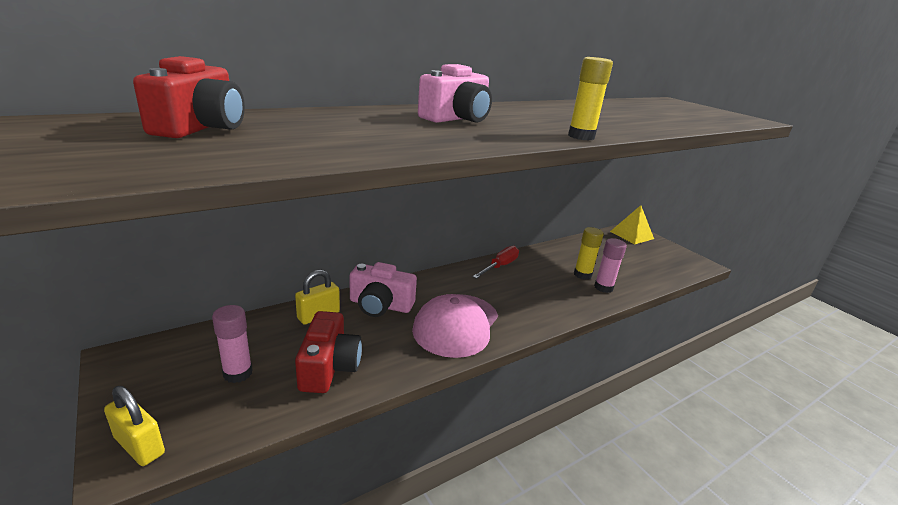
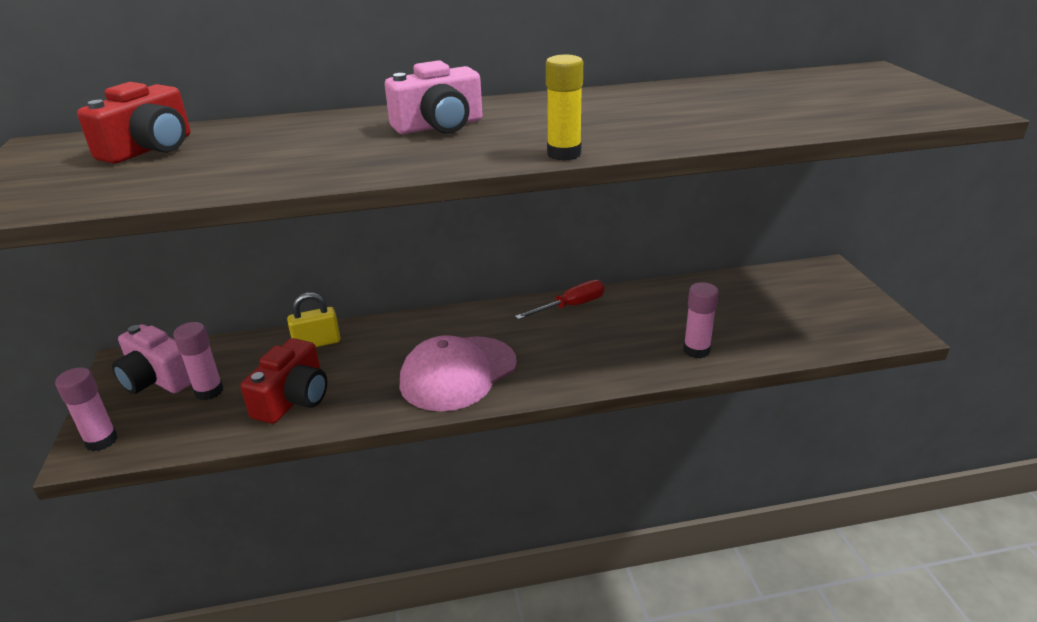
camera: 25 degrees right, 5 degrees up
(139, 445) = (101, 441): yellow padlock -> pink glue stick
(380, 305) = (389, 339): pink camera -> pink camera (158, 379)
(582, 275) = (680, 329): yellow glue stick -> none
(631, 235) = (818, 276): yellow pyramid -> none

